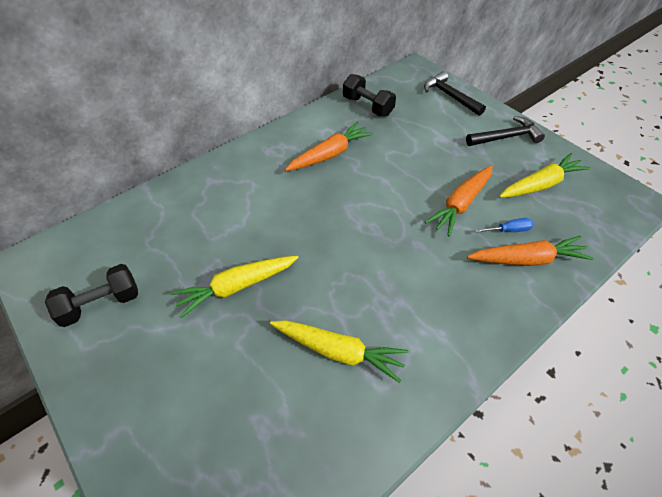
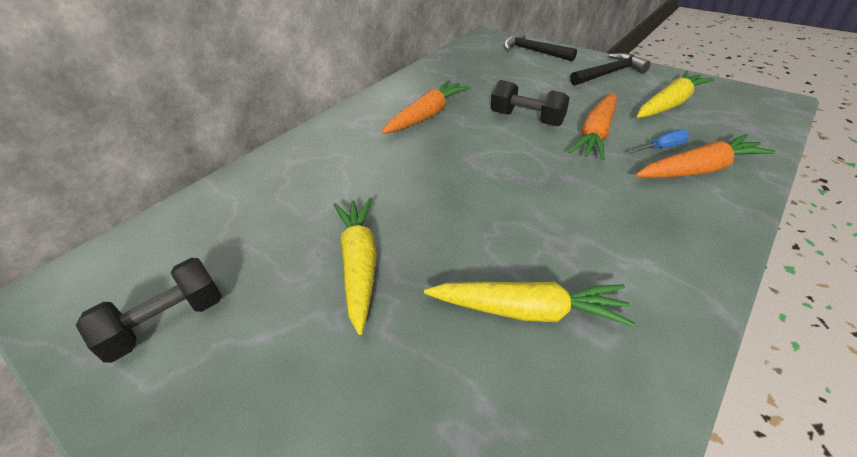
camera: 10 degrees left, 10 degrees down
(236, 287) = (359, 264): yellow carrot -> yellow carrot turned 120 degrees clockwise
(367, 106) = (451, 71): black dumbbell -> black dumbbell (527, 119)

